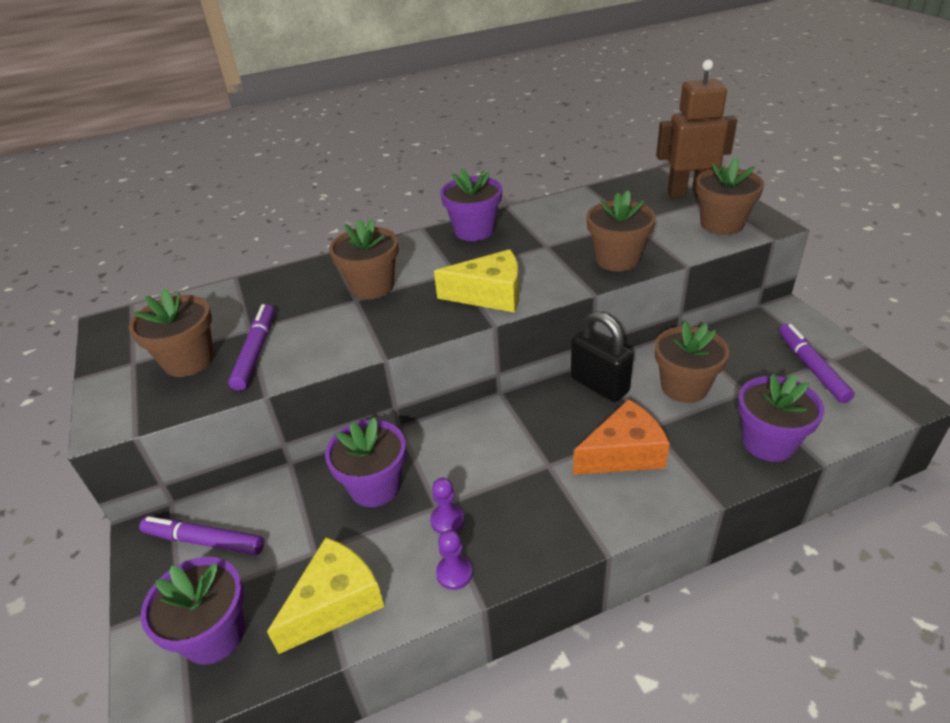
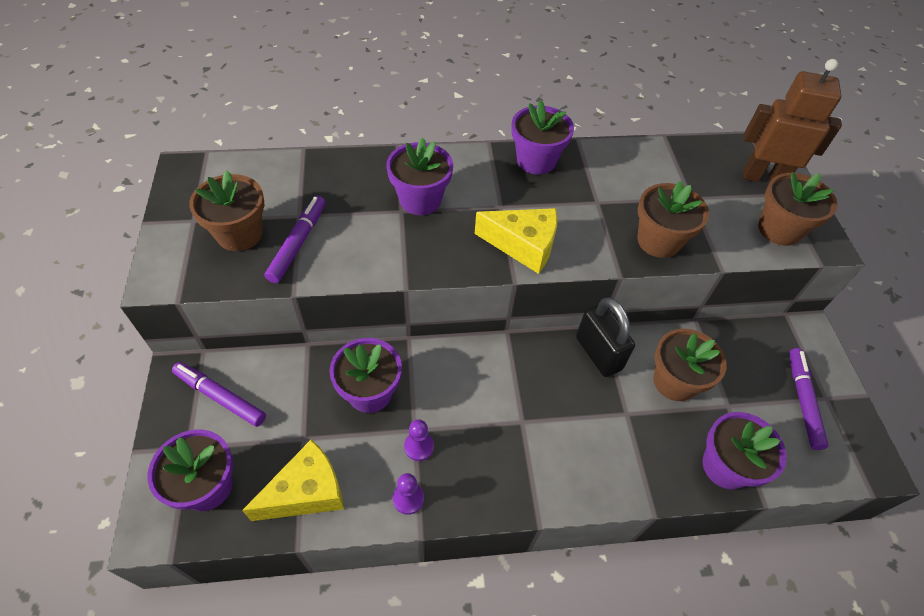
camera: 10 degrees right, 15 degrees up
(372, 286) = (420, 200): brown flower pot -> purple flower pot
(624, 454) = (592, 433): orange cheese -> none

